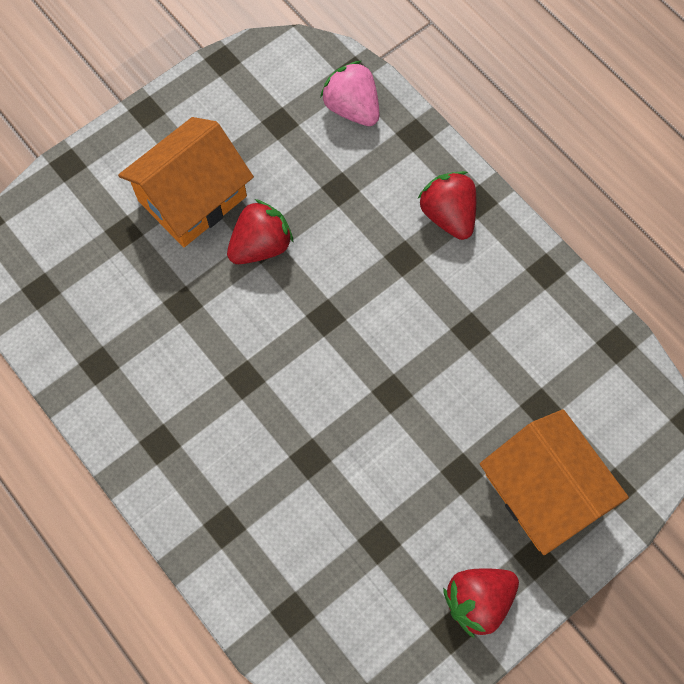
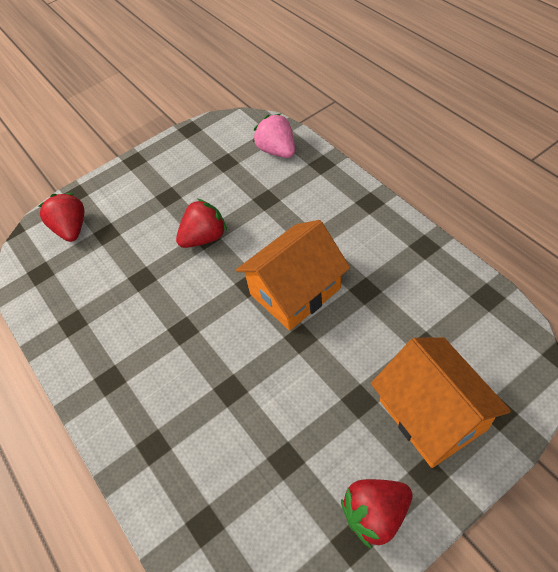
camera: 10 degrees right, 15 degrees down
(192, 198) = (158, 210): orange house -> orange house (295, 291)
(448, 215) = (346, 212): red strawberry -> red strawberry (71, 229)

